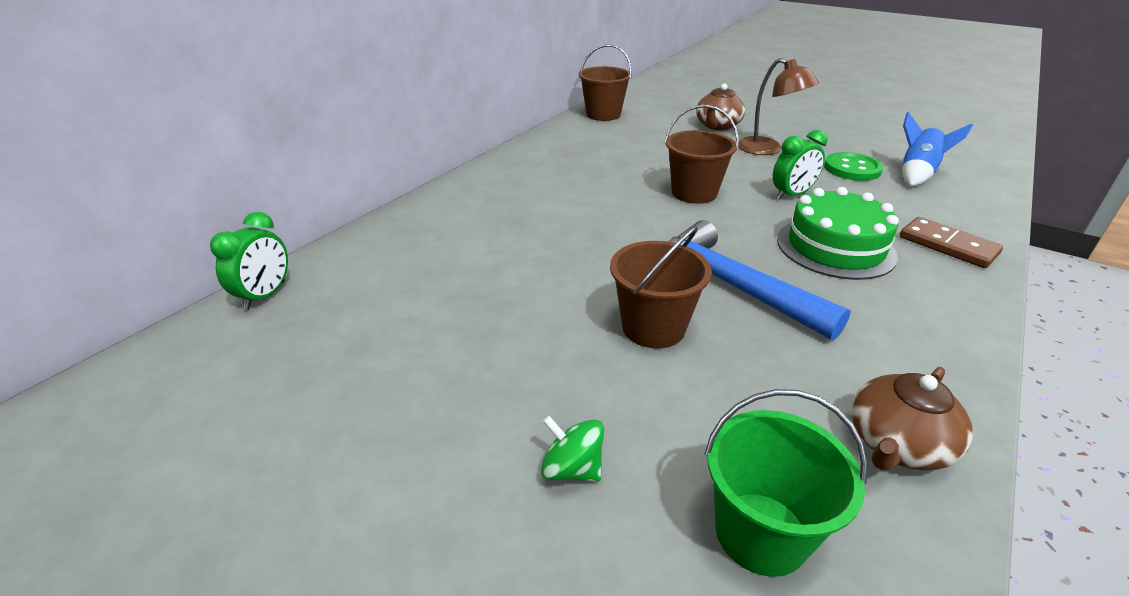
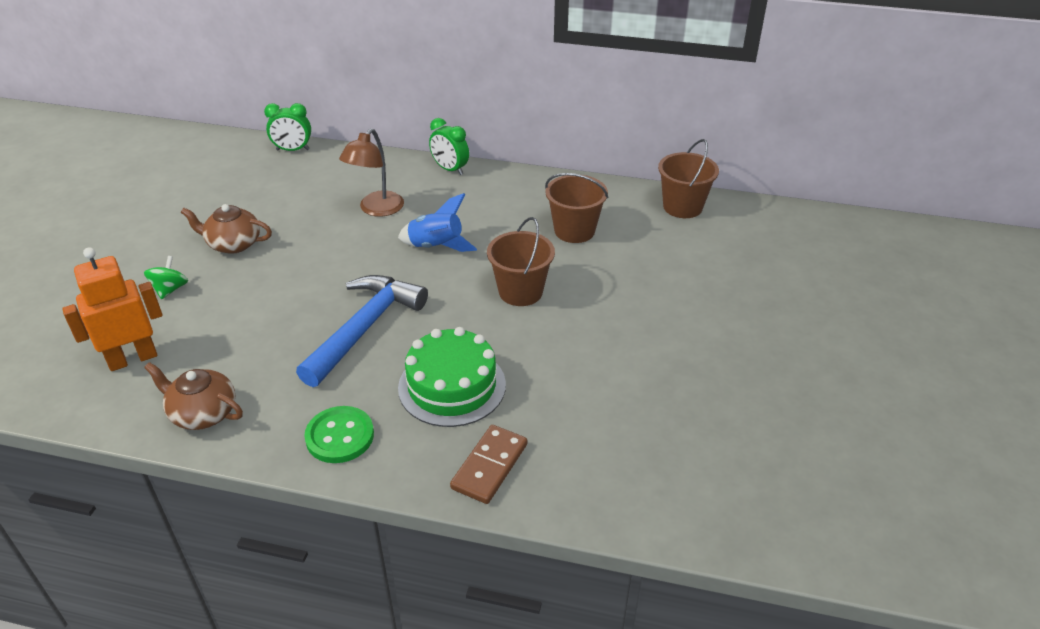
camera: 70 degrees right, 5 degrees up
(653, 327) = (300, 298): brown bucket -> brown bucket (574, 231)
(717, 126) = (712, 288): brown teapot -> brown teapot (233, 244)
(761, 533) = (133, 358): green bucket -> orange robot
(767, 150) = (664, 331): brown lamp -> brown lamp (376, 209)
(791, 195) = (551, 355): green clock -> green clock (450, 169)
(852, 169) = (650, 400): green button -> green button (340, 436)
(917, 174) = (670, 457): blue rocket -> blue rocket (436, 247)

